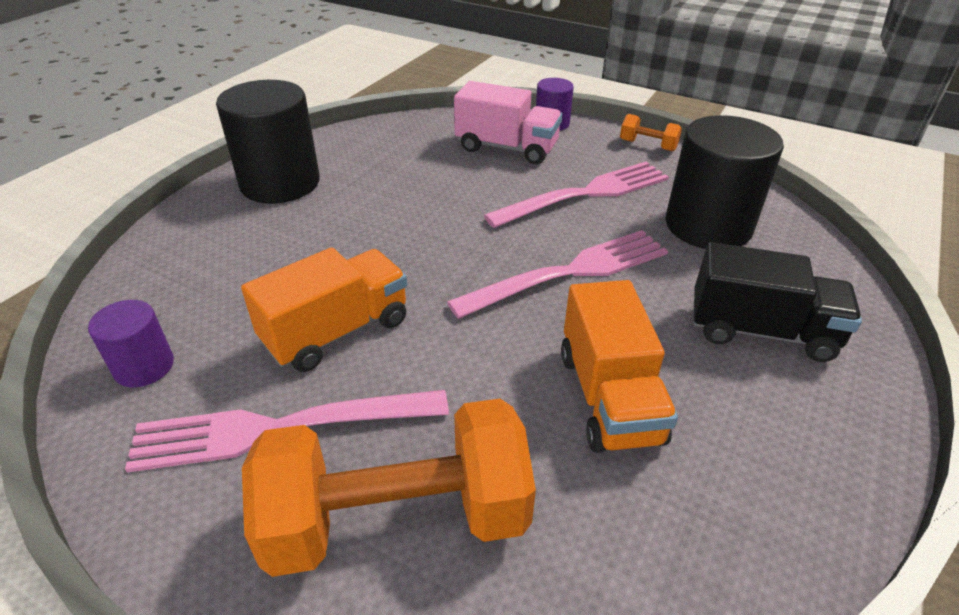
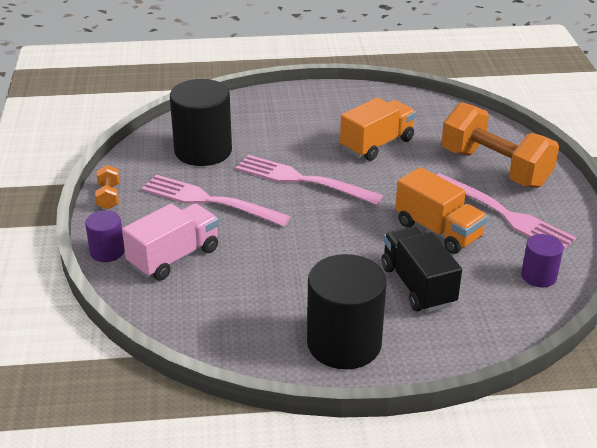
camera: 125 degrees left, 5 degrees down
(336, 331) = (438, 231): orange truck -> orange truck turned 150 degrees counterclockwise
(506, 148) = (174, 257): pink truck -> pink truck turned 60 degrees clockwise
(761, 331) = (286, 120): black truck -> black truck (418, 285)

